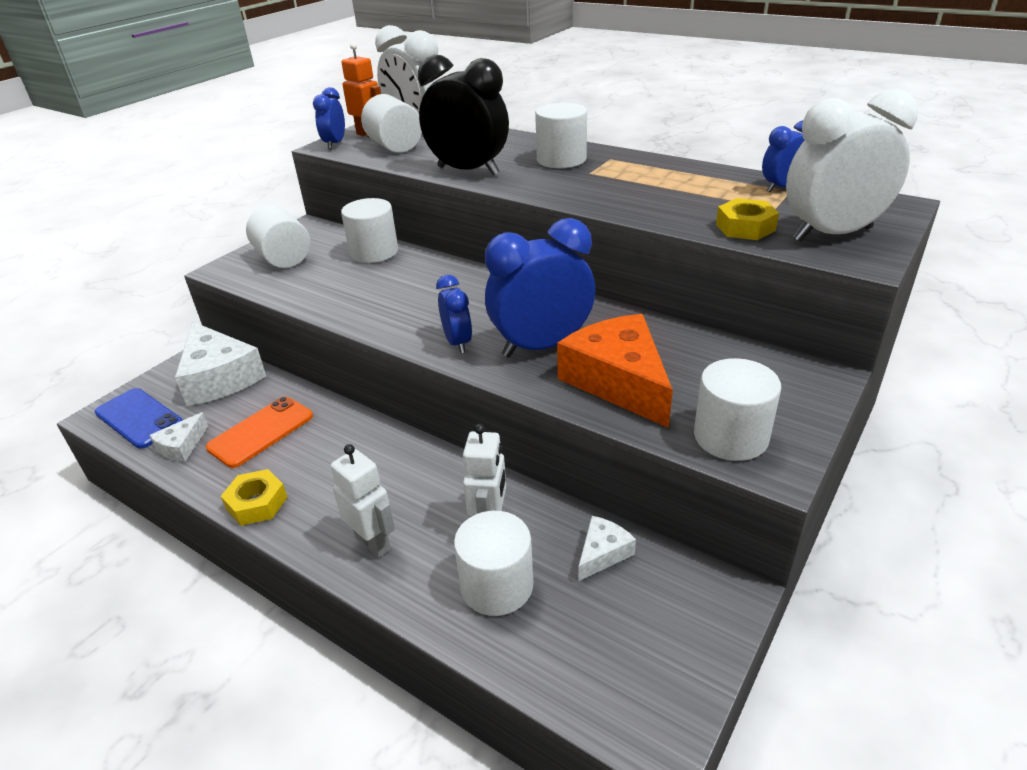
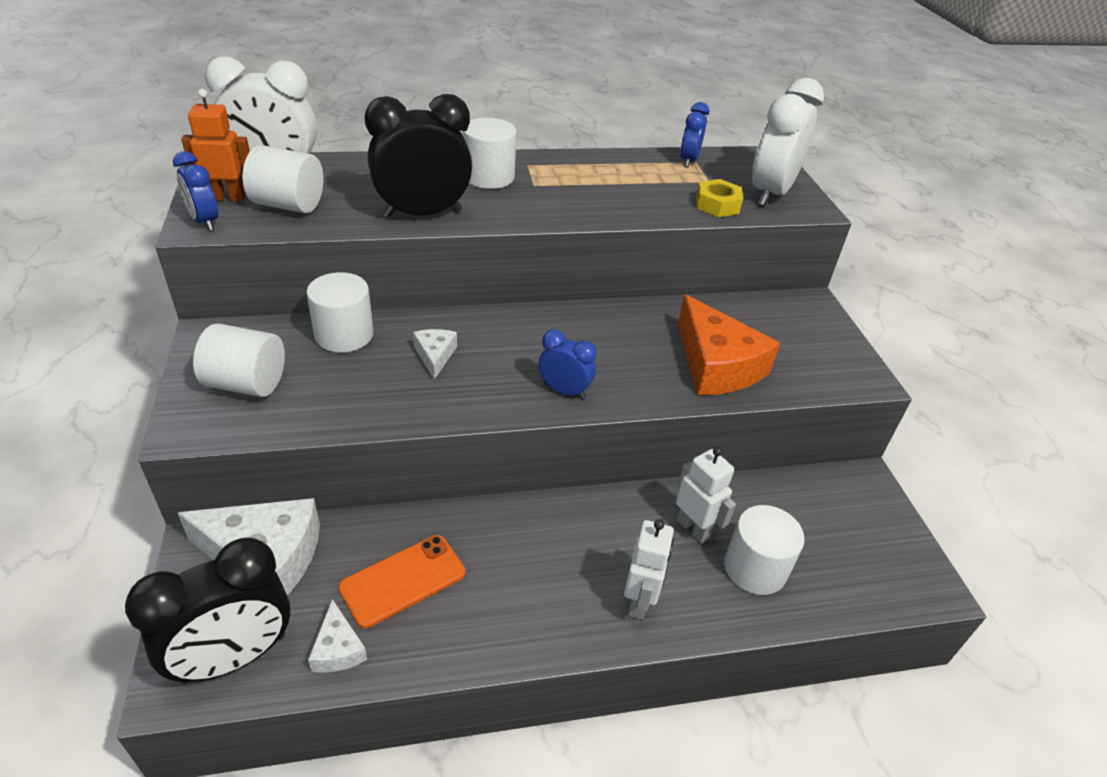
camera: 50 degrees left, 5 degrees up
(139, 418) = (234, 657): blue phone -> black clock
(257, 503) = (501, 642): yellow nut -> none
(261, 432) = (403, 580): orange phone -> orange phone turned 60 degrees clockwise
(373, 543) = (639, 601): white robot -> white robot turned 105 degrees clockwise
(541, 346) = (629, 362): blue clock -> none
(602, 553) = (780, 501): white cheese -> white cheese (435, 356)
(618, 381) = (716, 365): orange cheese -> orange cheese turned 135 degrees counterclockwise
(730, 437) = (824, 371): white cylinder -> none

